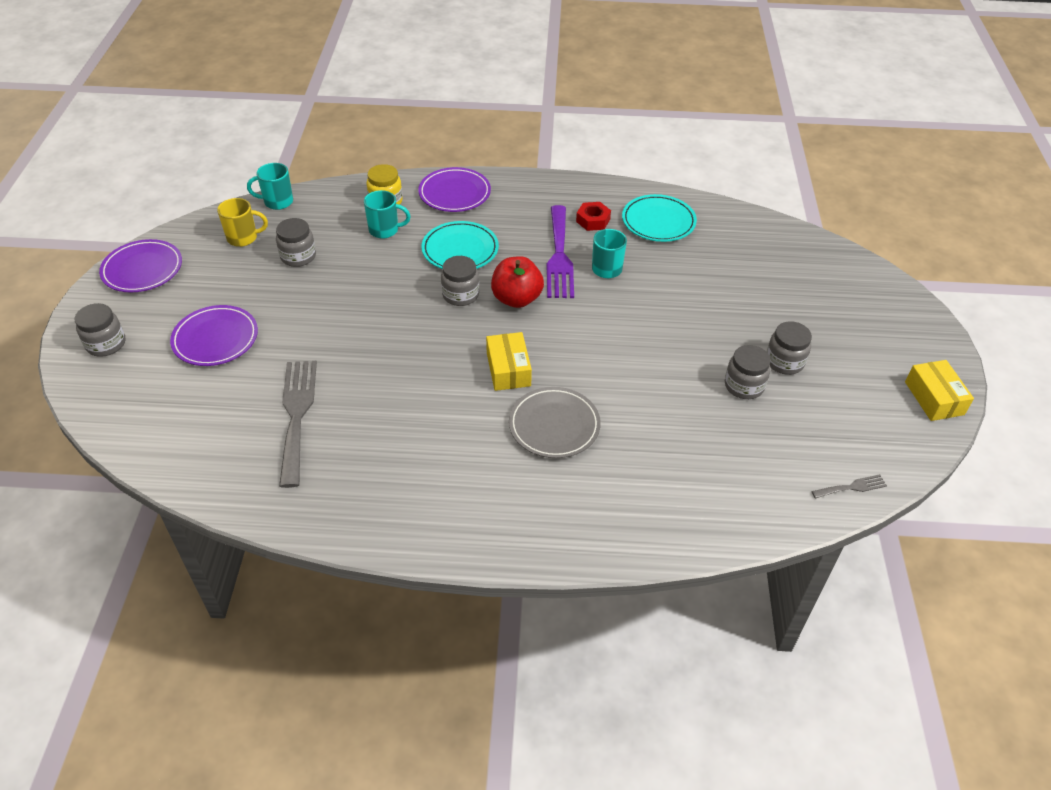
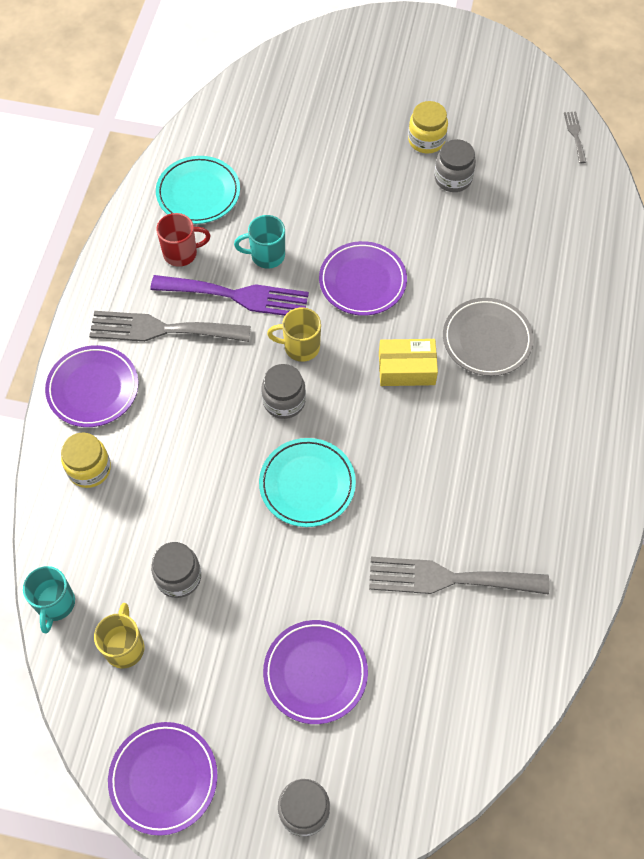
camera: 80 degrees left, 15 degrees up
(385, 230) = (148, 473): turquoise mug -> none
(460, 250) = (204, 394): turquoise plate -> turquoise plate (307, 484)
(516, 220) = (162, 329): none -> grey fork
(516, 299) = (300, 347): red apple -> yellow mug
(593, 220) = (181, 253): red nut -> red mug
(597, 331) = (362, 281): none -> purple plate
(784, 362) = (426, 140): grey jar -> yellow jar
(934, 398) = (483, 50): yellow box -> none

